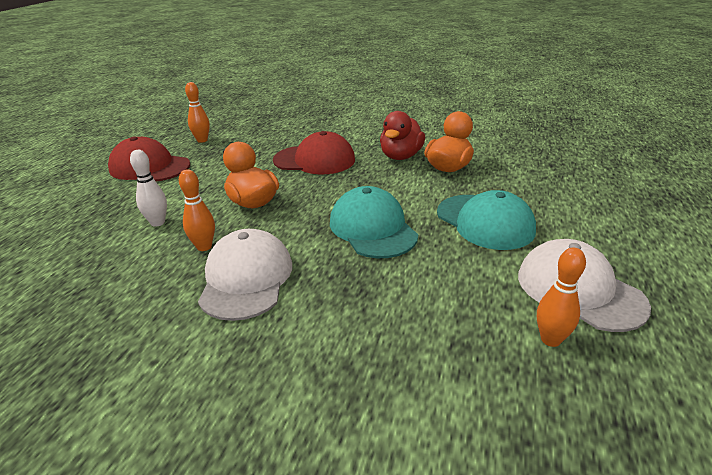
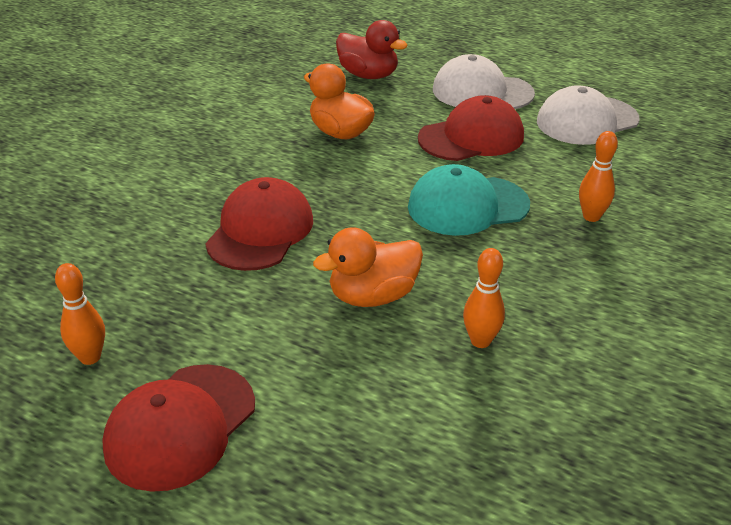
camera: 80 degrees left, 5 degrees up
(157, 223) = (403, 394): white bowling pin -> none
(246, 279) = (555, 304): white cap -> white cap (482, 92)
(401, 156) = (289, 159): red duck -> red duck (368, 75)
(485, 222) = (471, 137): turquoise cap -> red cap
(550, 339) = (647, 148): orange bowling pin -> orange bowling pin (591, 217)

